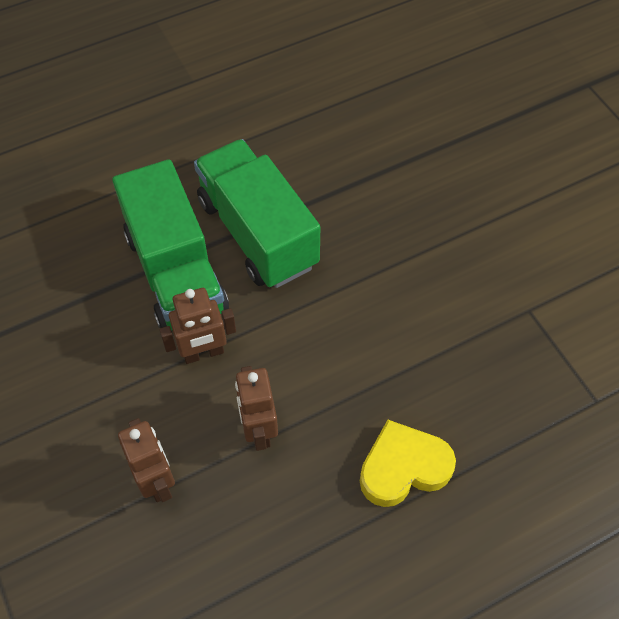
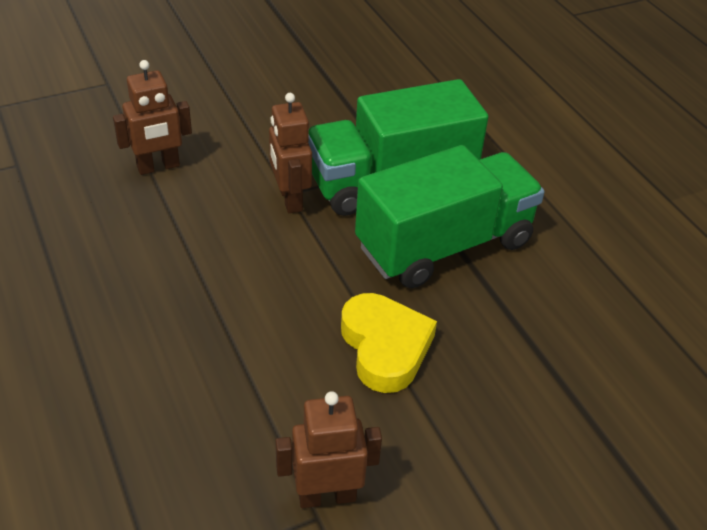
camera: 90 degrees right, 15 degrees down
(259, 429) = (194, 235): brown robot -> brown robot (327, 496)
(403, 468) = (118, 349): yellow heart -> yellow heart (385, 347)

